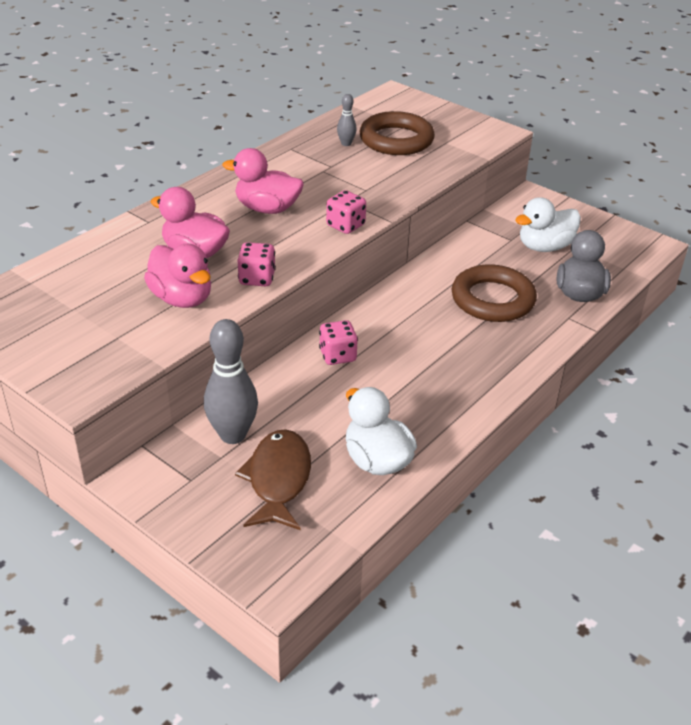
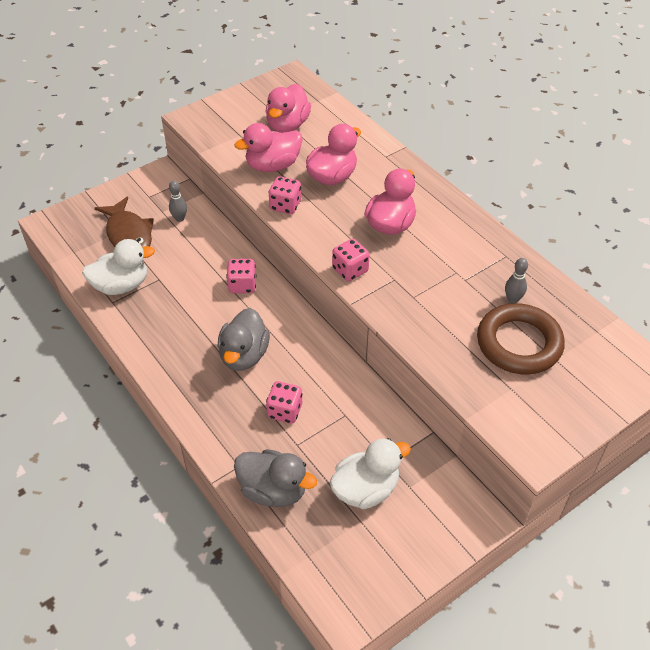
camera: 105 degrees right, 10 degrees up
(92, 299) = (287, 125): none -> pink duck
(233, 435) = (179, 218): grey bowling pin -> grey bowling pin, size x0.49
(278, 479) = (128, 234): brown fish -> brown fish turned 45 degrees clockwise
(439, 336) = (244, 355): none -> grey duck
(492, 299) = (285, 411): brown ring -> pink dice
(544, 247) = (366, 489): white duck -> white duck turned 75 degrees clockwise

